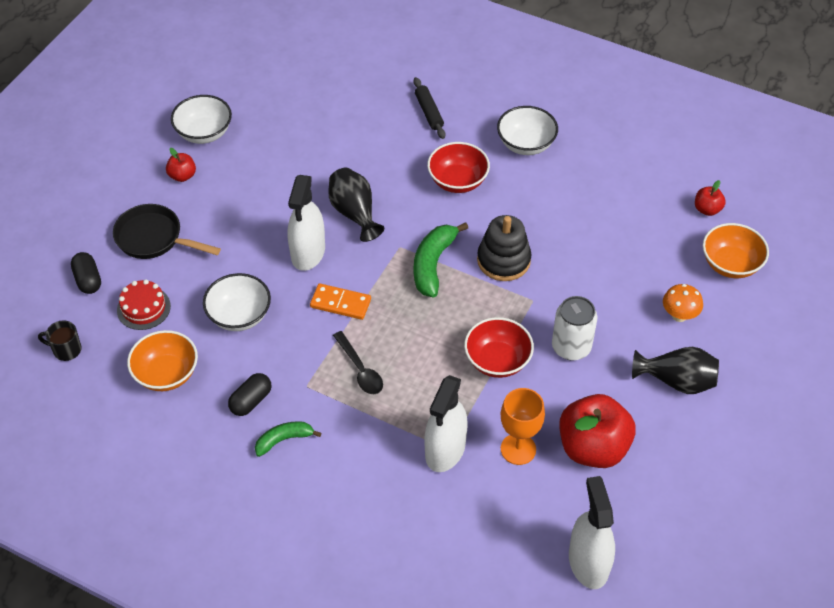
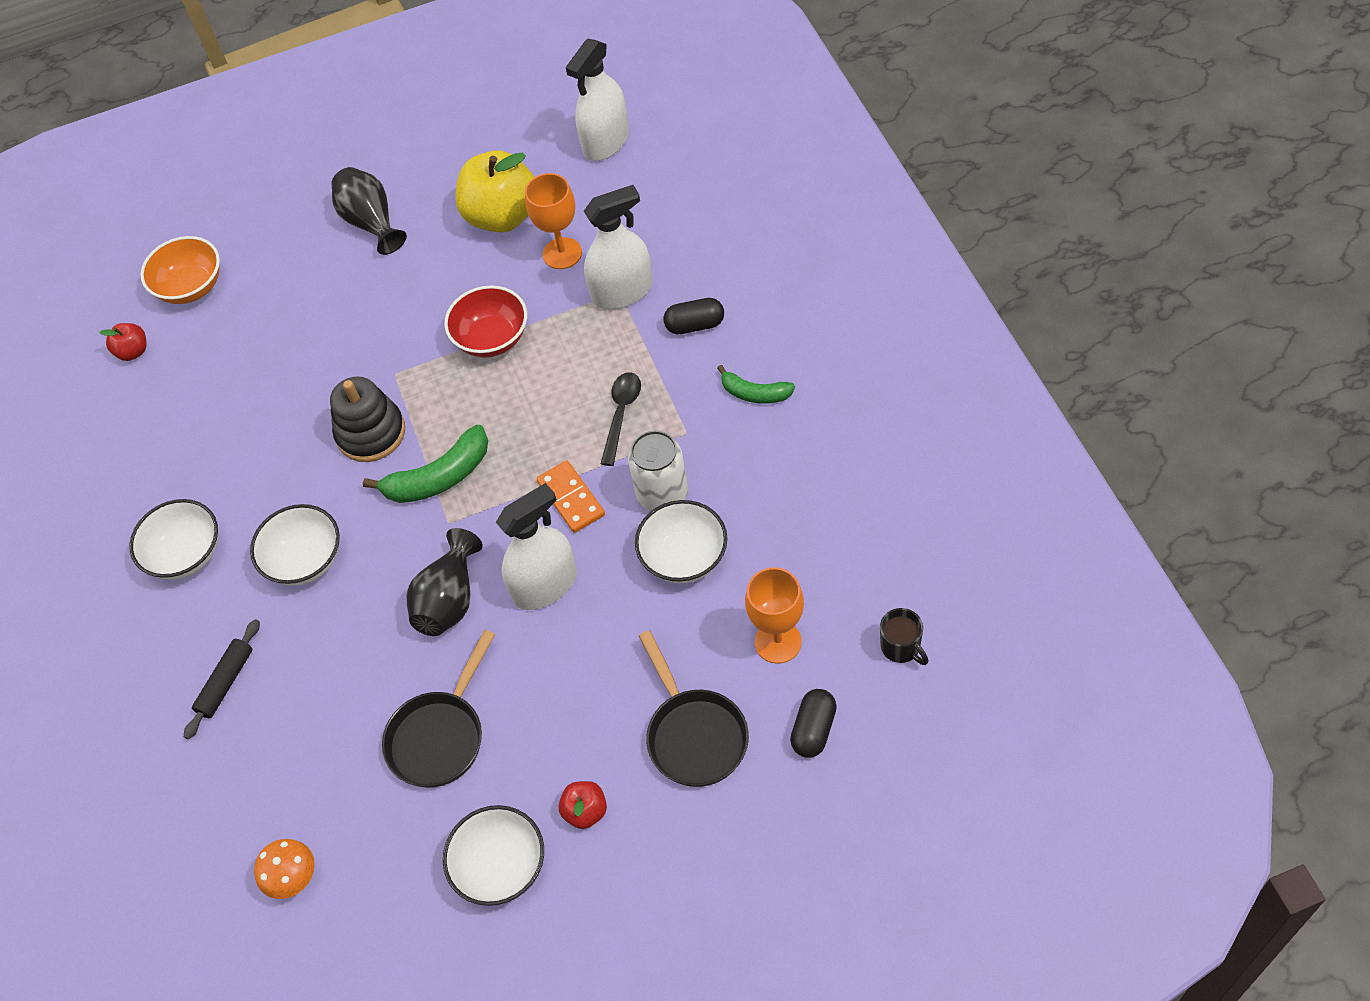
camera: 130 degrees left, 5 degrees up
(143, 308) = (778, 642): red cake -> orange goblet
(166, 374) = (813, 540): orange bowl -> none
(251, 401) = (753, 453): black capsule -> black capsule (695, 325)
(290, 158) = (440, 736): none -> black pan
(457, 181) = (305, 560): red bowl -> white bowl
(571, 347) = (416, 307): white can -> white can (662, 494)
(593, 448) = (502, 216): red apple -> yellow apple
(679, 315) = (295, 273): orange mushroom -> orange mushroom (294, 879)

